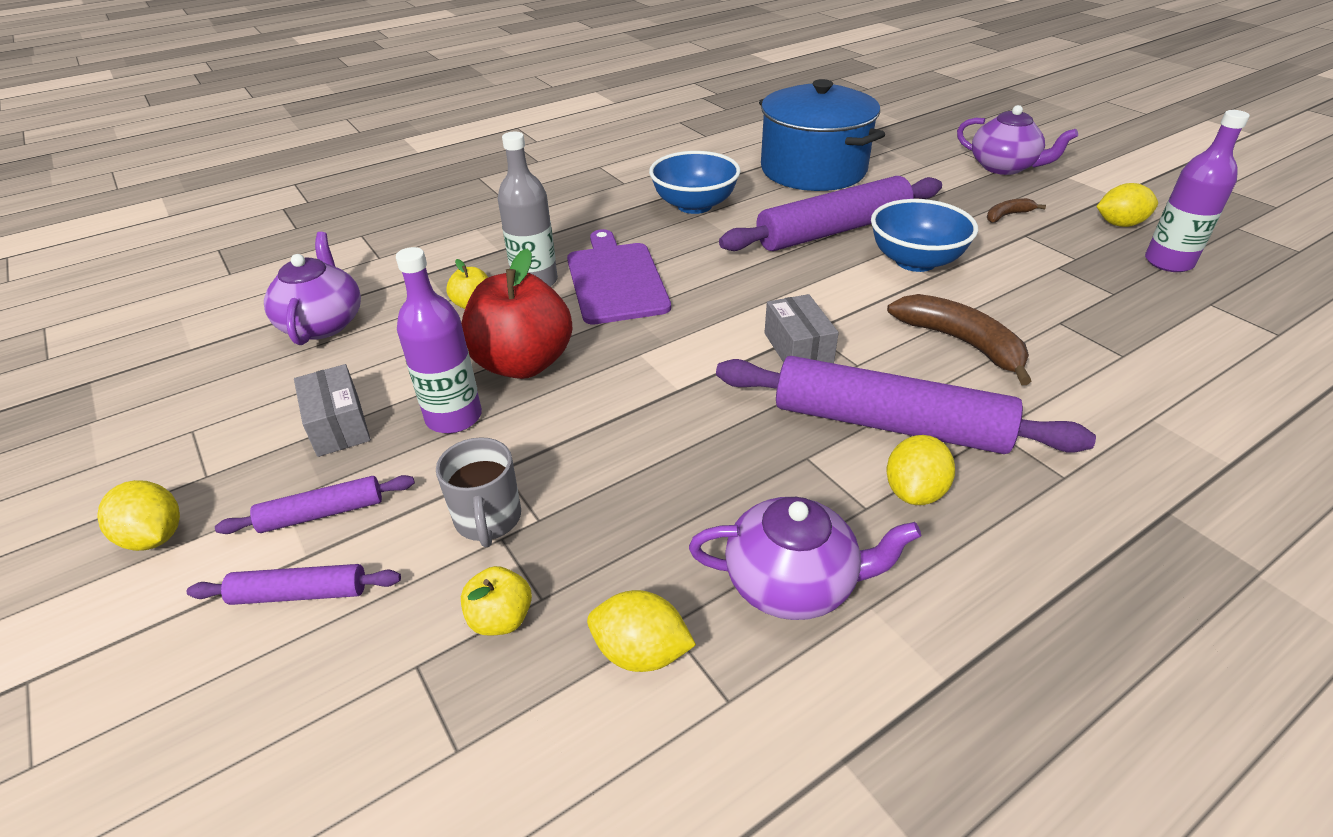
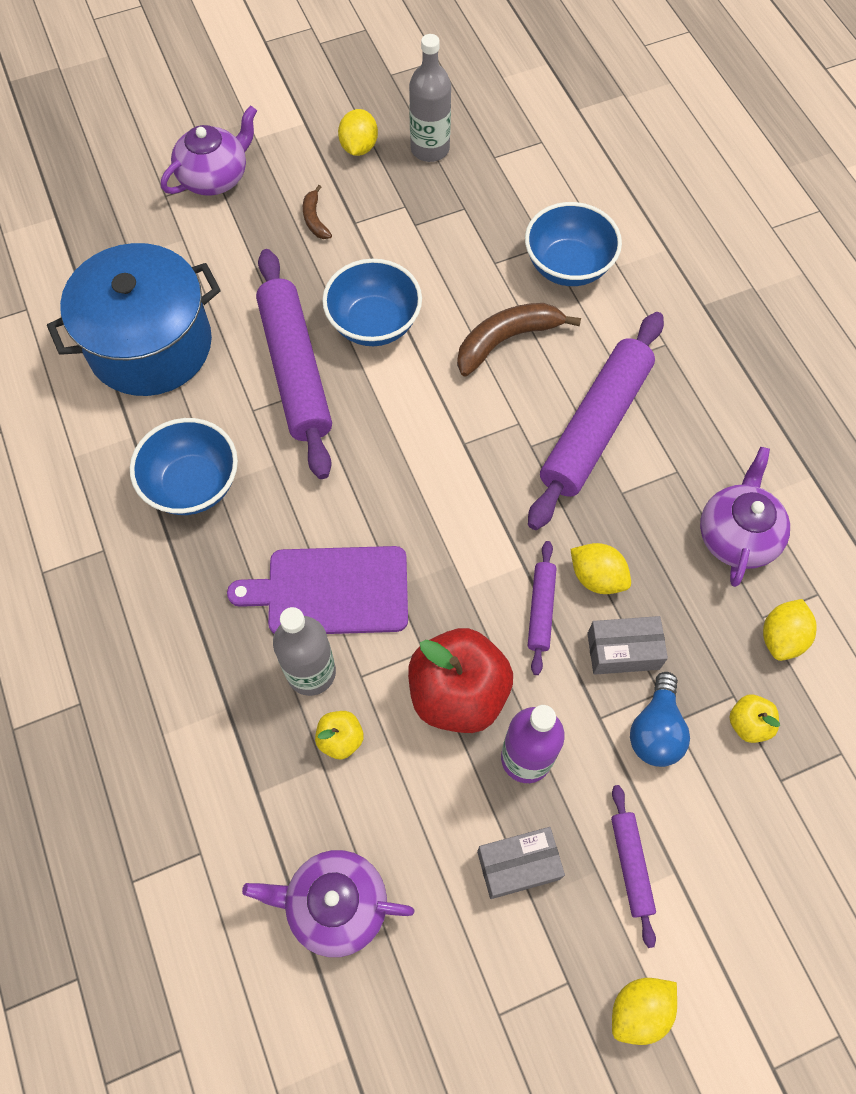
camera: 80 degrees left, 25 degrees up
(300, 593) = (712, 871): purple rolling pin -> purple rolling pin (540, 610)
(488, 520) = (655, 730): grey mug -> blue light bulb
(798, 348) = (487, 460): grey box -> grey box (623, 651)
(914, 491) = (666, 437): yellow lemon -> yellow lemon (597, 577)
(1109, 376) = (568, 266): none -> blue bowl
(1168, 262) = (430, 149): purple bottle -> grey bottle

